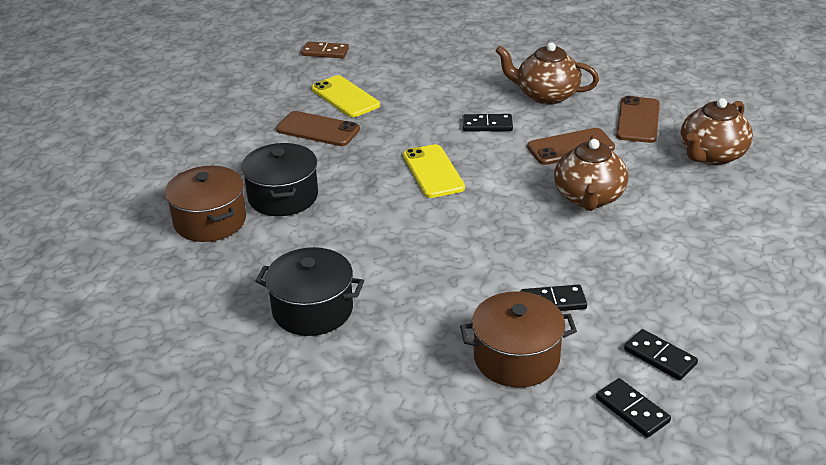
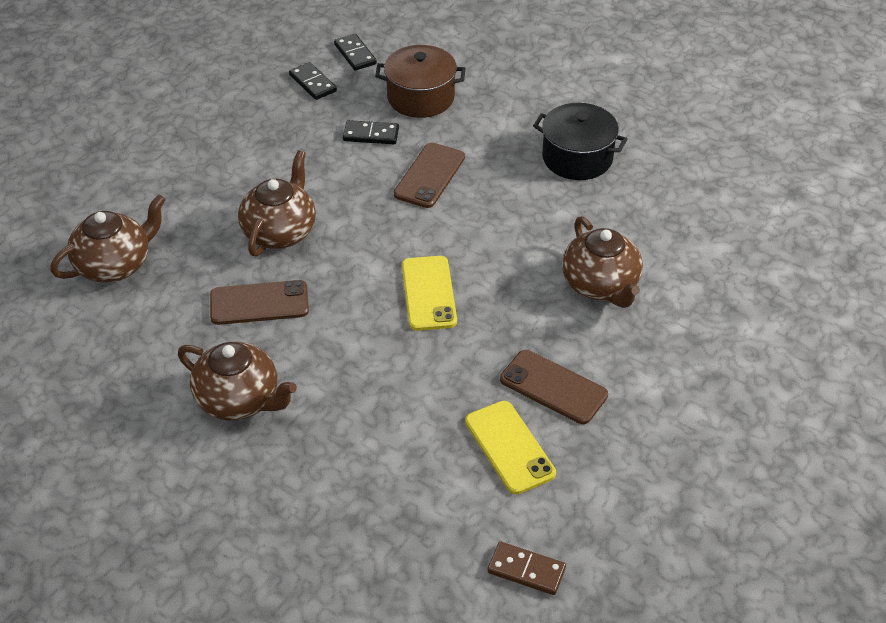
camera: 170 degrees left, 10 degrees up
(210, 221) = (678, 266): brown pot -> none
(283, 196) = (601, 286): black pot -> brown teapot
(487, 125) = (339, 357): black domino -> none
(638, 120) = (154, 333): brown phone -> brown phone (429, 176)

